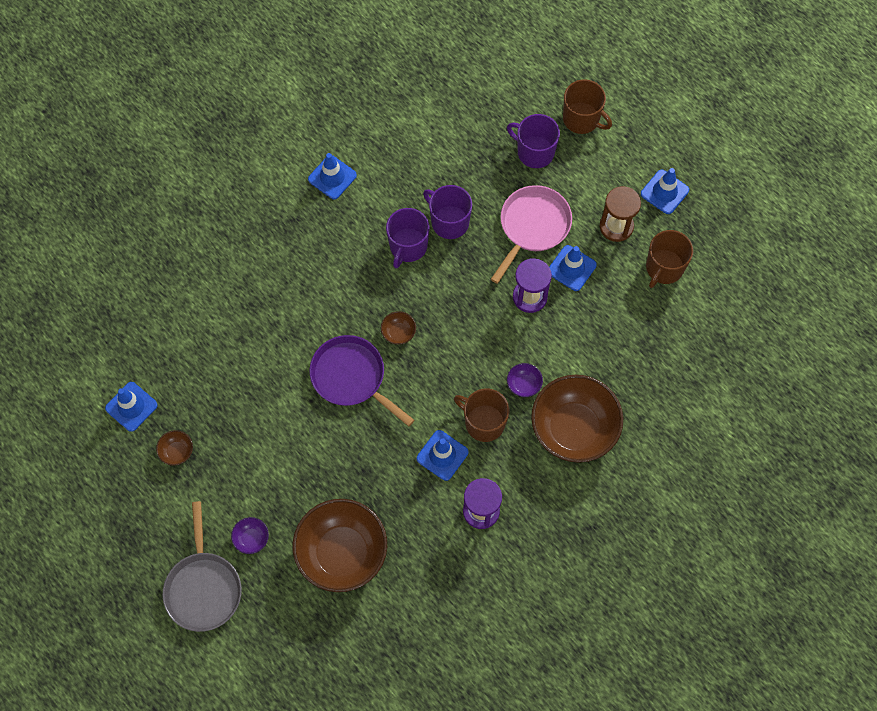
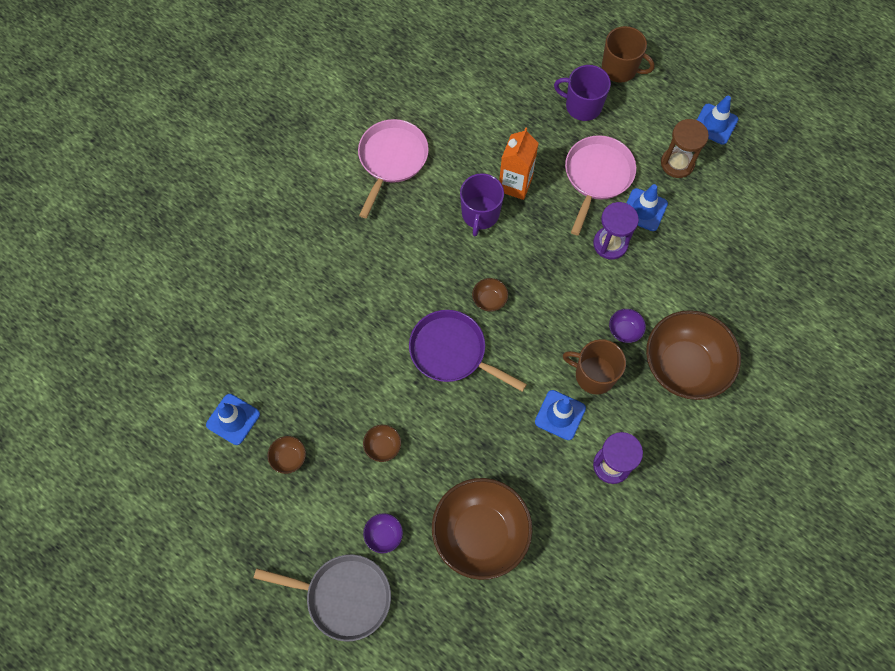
camera: 10 degrees left, 0 degrees up
(203, 587) = (343, 596): grey pan -> grey pan turned 60 degrees counterclockwise
(267, 456) = (383, 446): none -> brown bowl
(332, 177) = (391, 160): blue traffic cone -> pink pan
(449, 222) = (515, 184): purple mug -> orange carton
(664, 268) = (732, 196): brown mug -> none

